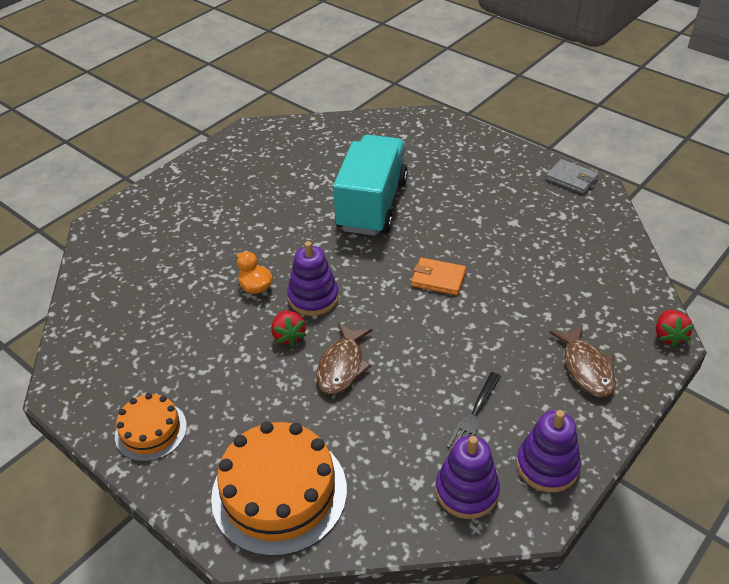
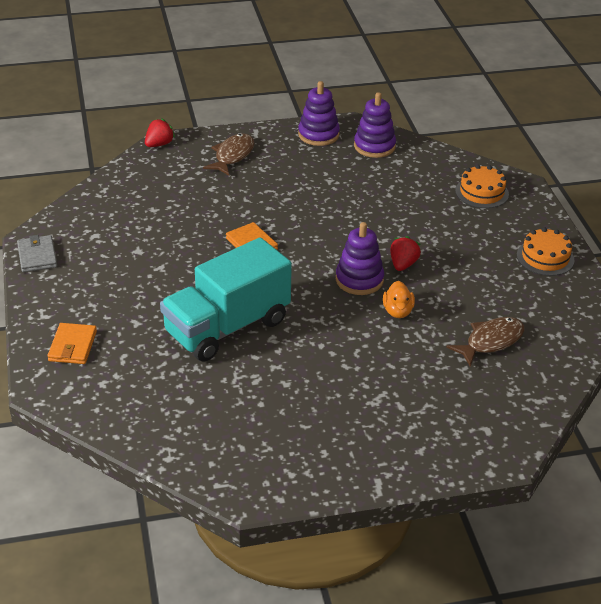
camera: 145 degrees left, 5 degrees down
(279, 492) = (482, 192): orange cake -> orange cake, size x0.56
(342, 366) = (383, 229): brown fish -> brown fish (490, 341)
(452, 143) = (72, 346): none -> orange wallet
(474, 414) = (329, 169): black fork -> none

